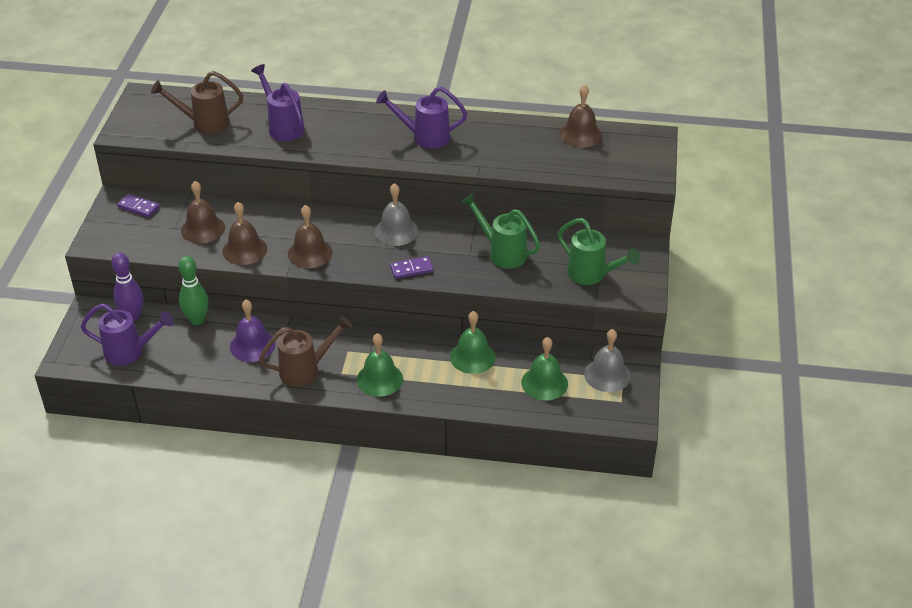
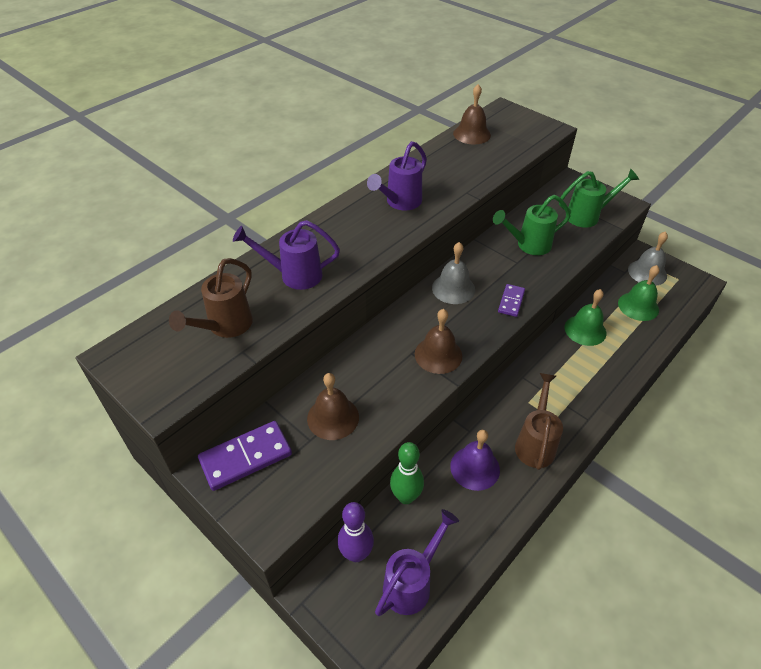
camera: 55 degrees left, 5 degrees up
(138, 207) = (246, 457): purple domino -> purple domino, size x1.74
(244, 250) = (394, 399): brown bell -> none
(379, 379) = (578, 398): green bell -> none

